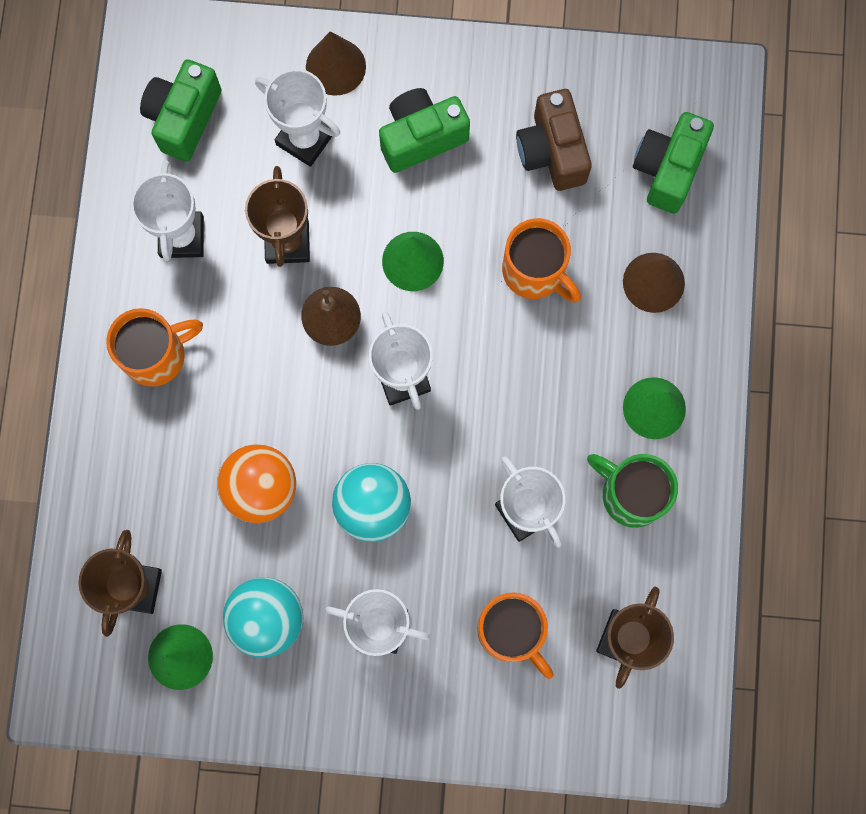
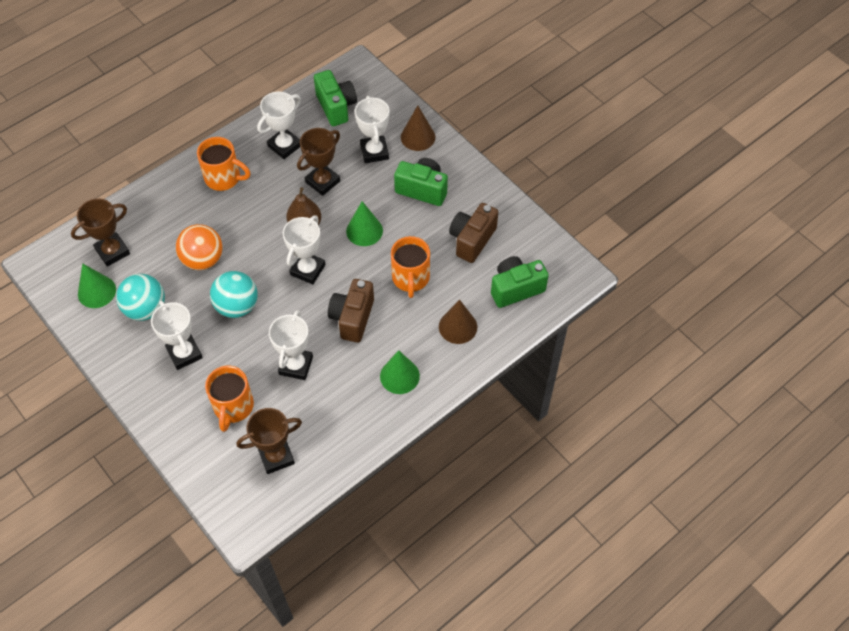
camera: 45 degrees right, 20 degrees down
(184, 118) = (336, 107): green camera -> green camera turned 90 degrees clockwise
(524, 388) = (352, 318): none -> brown camera
(630, 494) = (348, 400): green mug -> none

